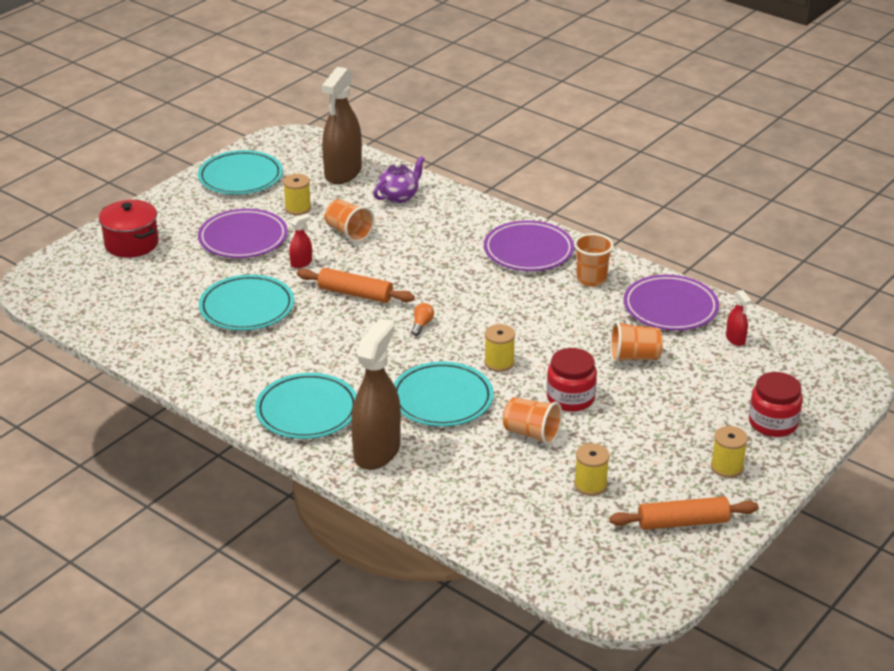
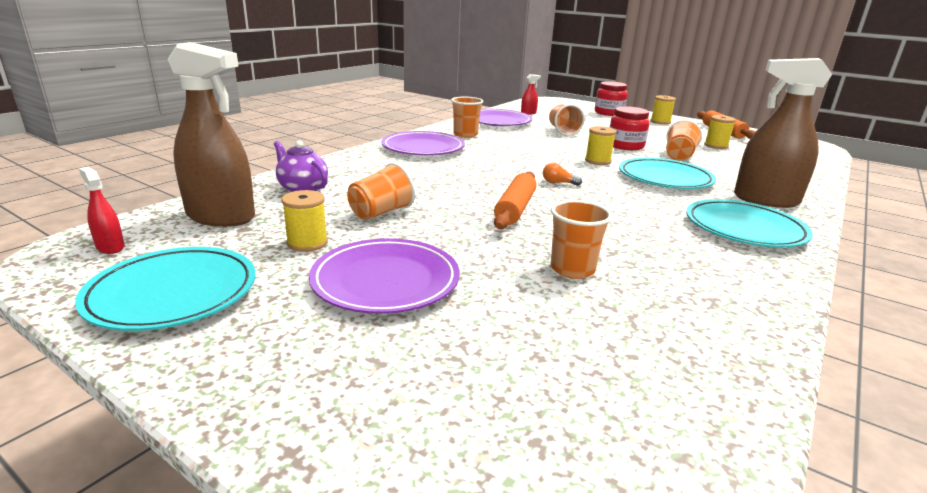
camera: 95 degrees left, 10 degrees down
(131, 243) = (394, 410): red pot -> none
(247, 307) = (572, 269): turquoise plate -> orange cup
(301, 263) = (454, 237): red spray bottle -> red spray bottle (110, 247)

